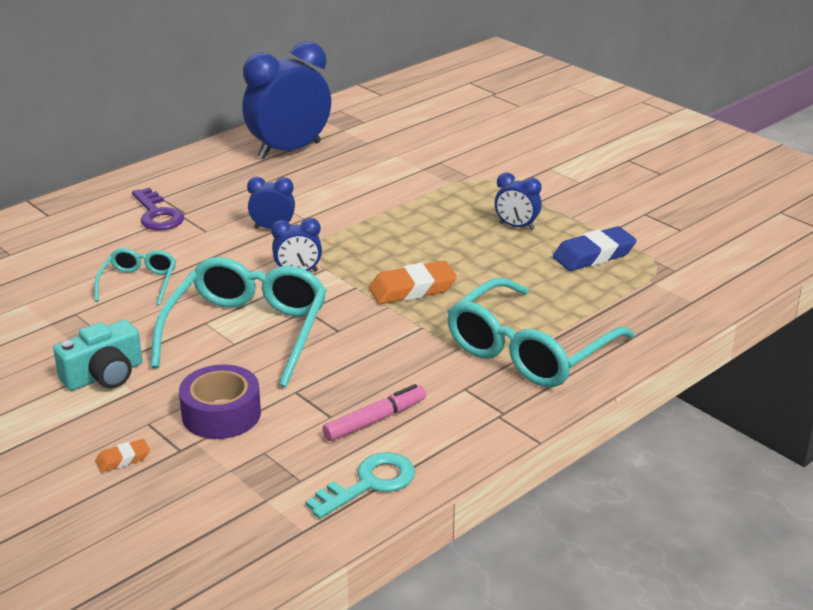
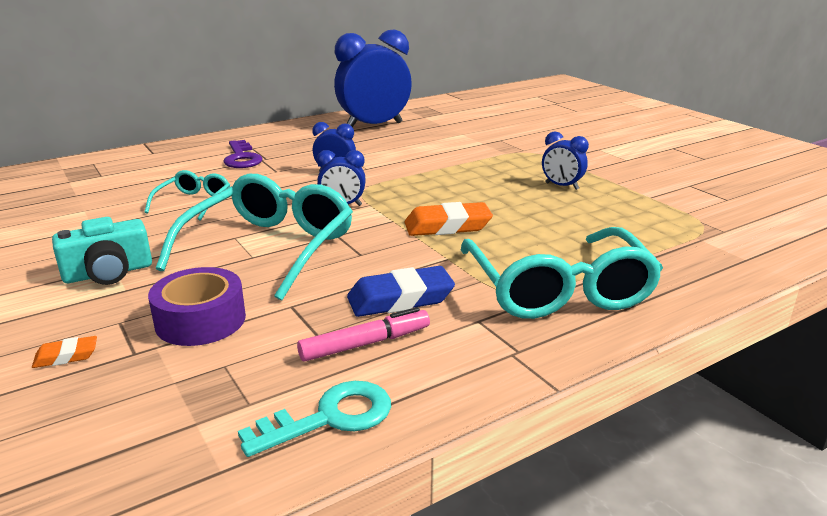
camera: 10 degrees right, 5 degrees down
(528, 351) = (558, 290): turquoise glasses -> turquoise glasses turned 60 degrees counterclockwise
(593, 255) = (637, 212): blue eraser -> blue eraser (400, 299)

